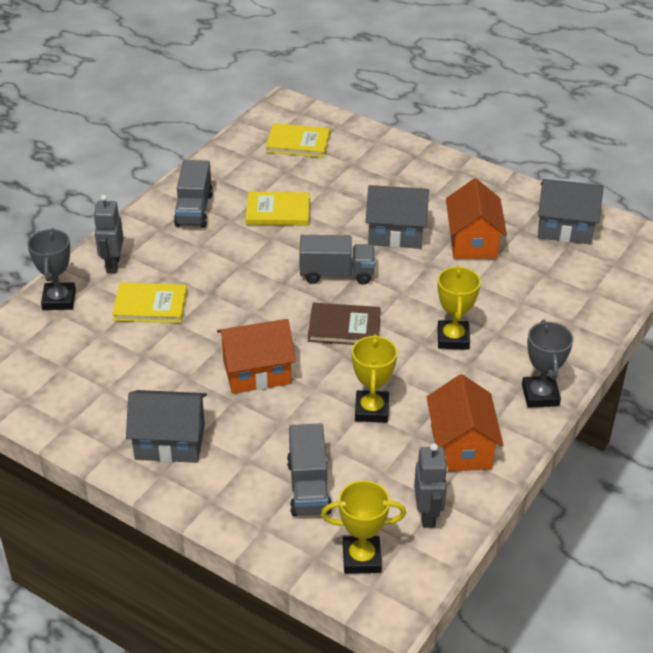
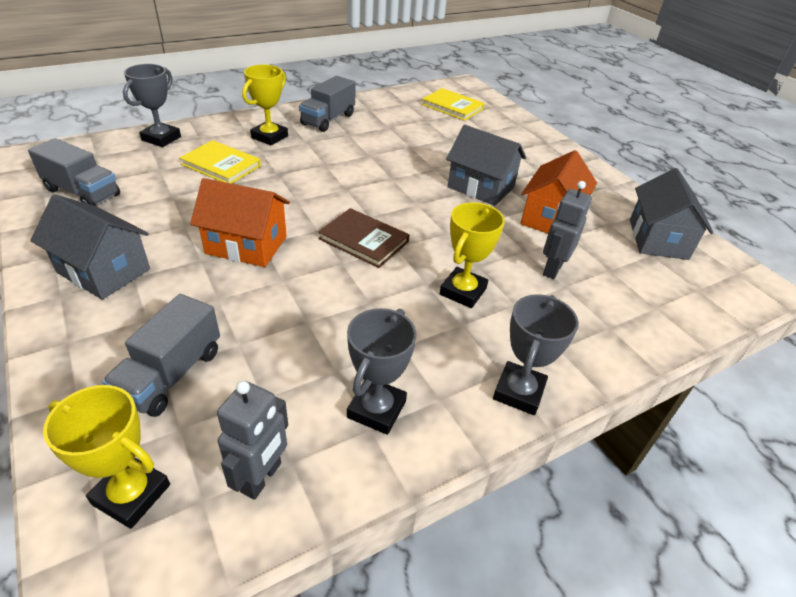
camera: 25 degrees right, 0 degrees up
(112, 264) = (228, 131): grey robot -> grey robot (552, 269)
(278, 211) = (392, 141): yellow book -> none
(336, 274) = (398, 198): grey truck -> grey truck (83, 192)
(371, 410) = (316, 325): yellow trophy -> yellow trophy (269, 137)
(461, 446) = (376, 409): orange house -> grey trophy
(565, 228) = (658, 239): grey house -> grey house turned 60 degrees clockwise

